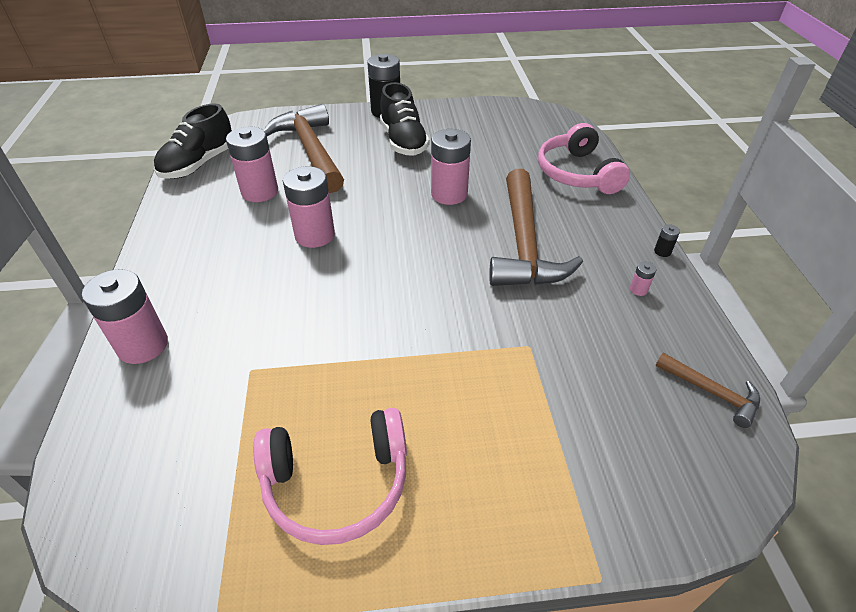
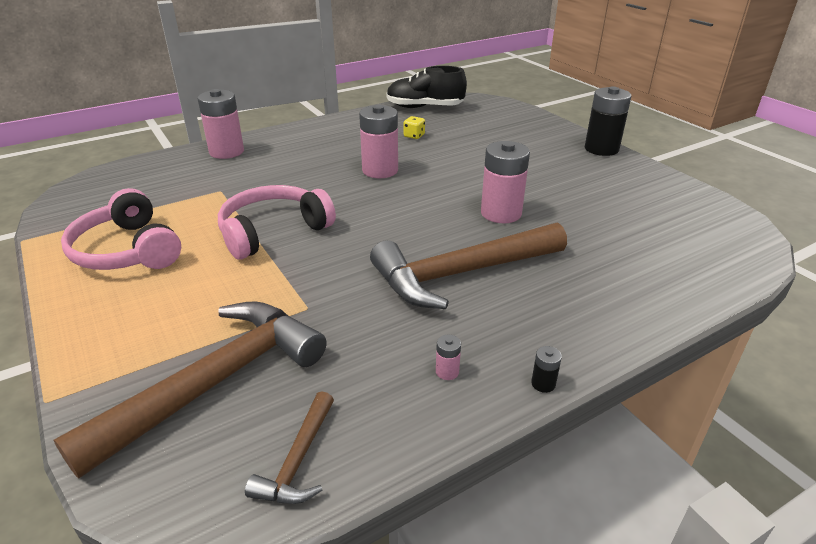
camera: 65 degrees right, 10 degrees down
(260, 192) = (414, 136): pink battery -> yellow dice
(310, 150) = (492, 137): brown hammer -> brown hammer (216, 382)
(403, 141) = (561, 170): black shoe -> none
(577, 173) = (640, 284): pink headphones -> pink headphones (273, 231)

